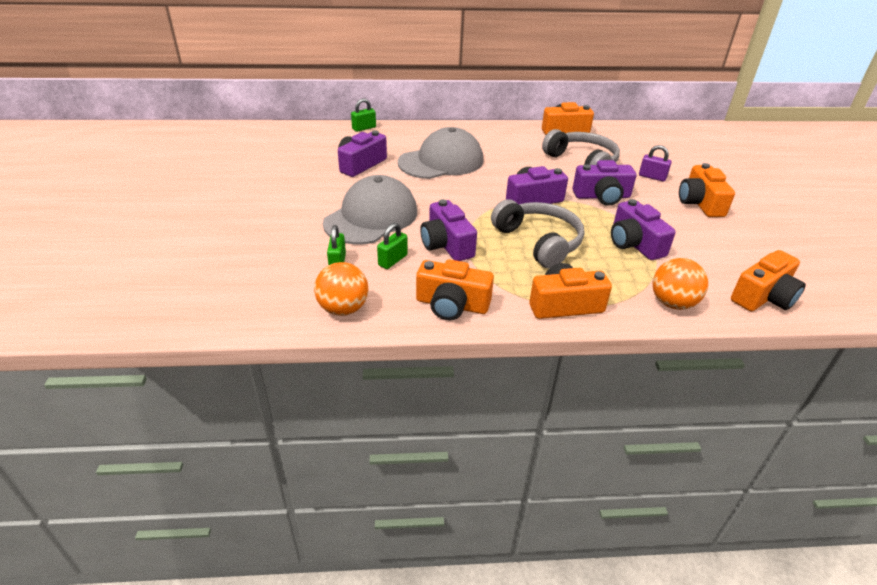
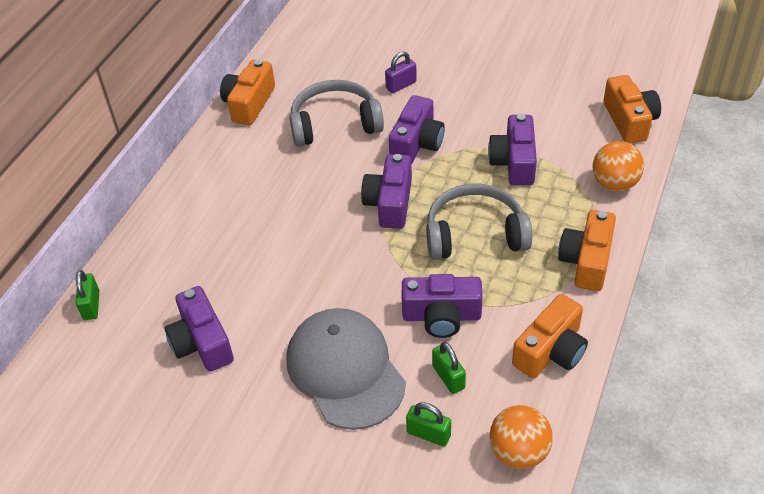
camera: 60 degrees left, 10 degrees up
(441, 161) = (249, 252): grey cap -> none
(634, 244) = (514, 162): purple camera -> purple camera turned 90 degrees clockwise
(700, 203) = (470, 78): orange camera -> none

